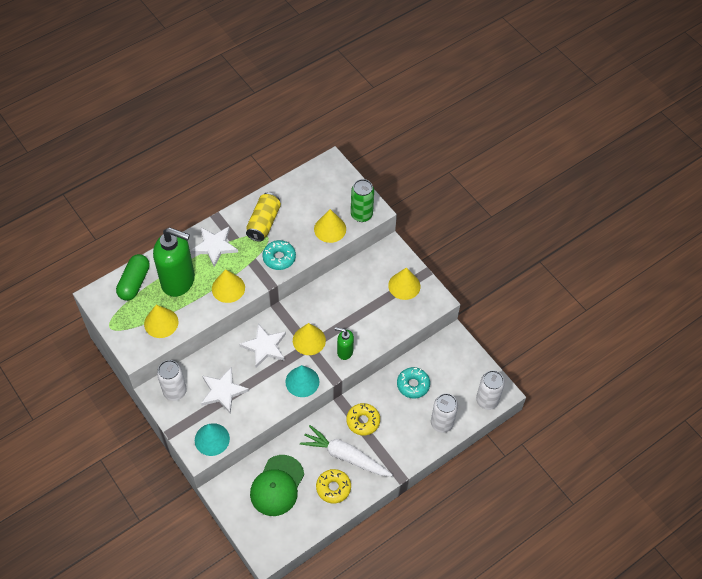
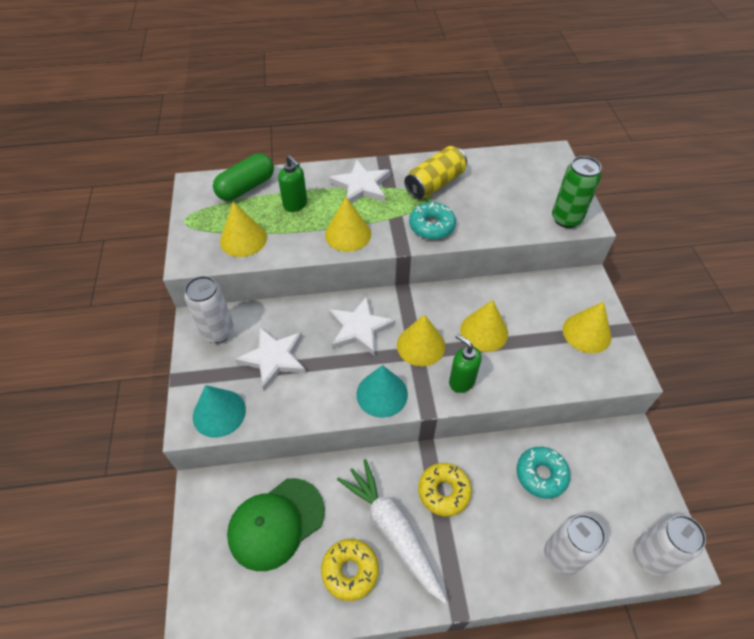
camera: 30 degrees right, 5 degrees down
(178, 281) = (295, 205): green soap dispenser -> green soap dispenser, size x0.49
(330, 229) = (515, 219): yellow cone -> yellow cone (484, 331)

